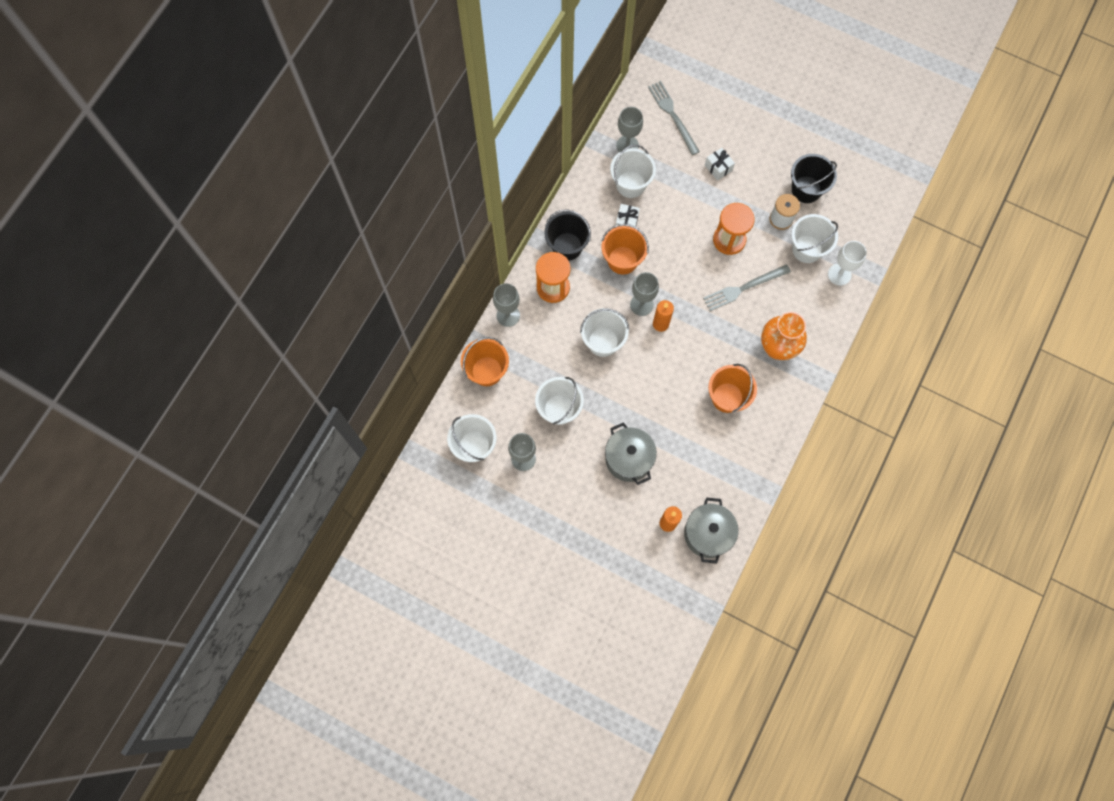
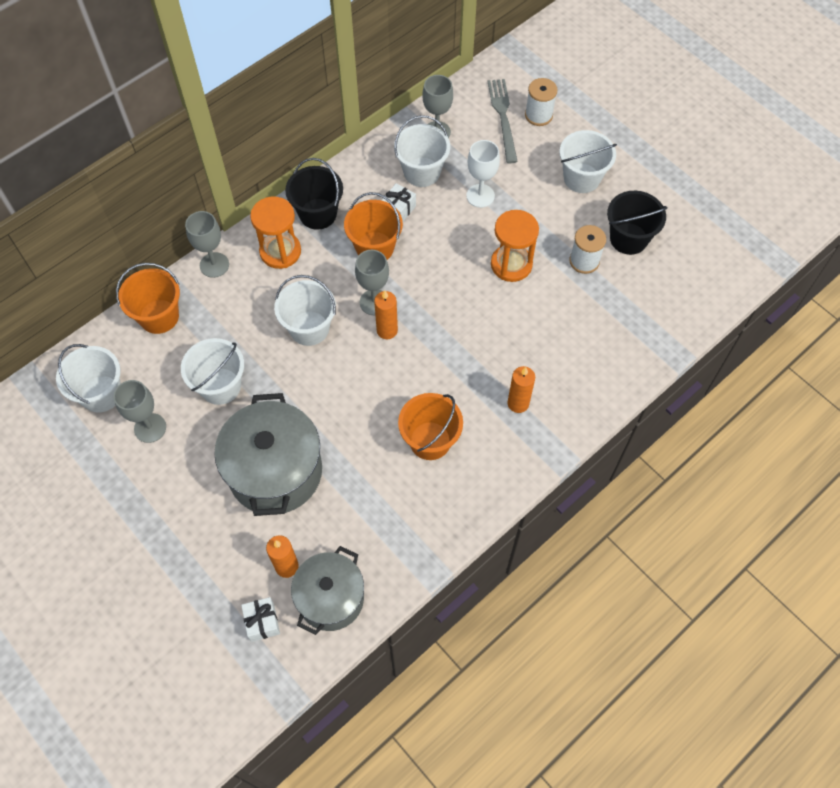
camera: 20 degrees right, 10 degrees down
(628, 459) = (275, 471): grey pot -> grey pot, size x1.50
(699, 105) = (538, 115): none -> white spool
(718, 168) = (532, 185): white gift -> white gift (262, 622)
(743, 288) = (506, 322): grey fork -> none
(777, 348) = (518, 403): orange vase -> orange candle
(807, 249) = (602, 303): white bucket -> white bucket (581, 178)
(839, 274) = (631, 344): white goblet -> white goblet (480, 196)

